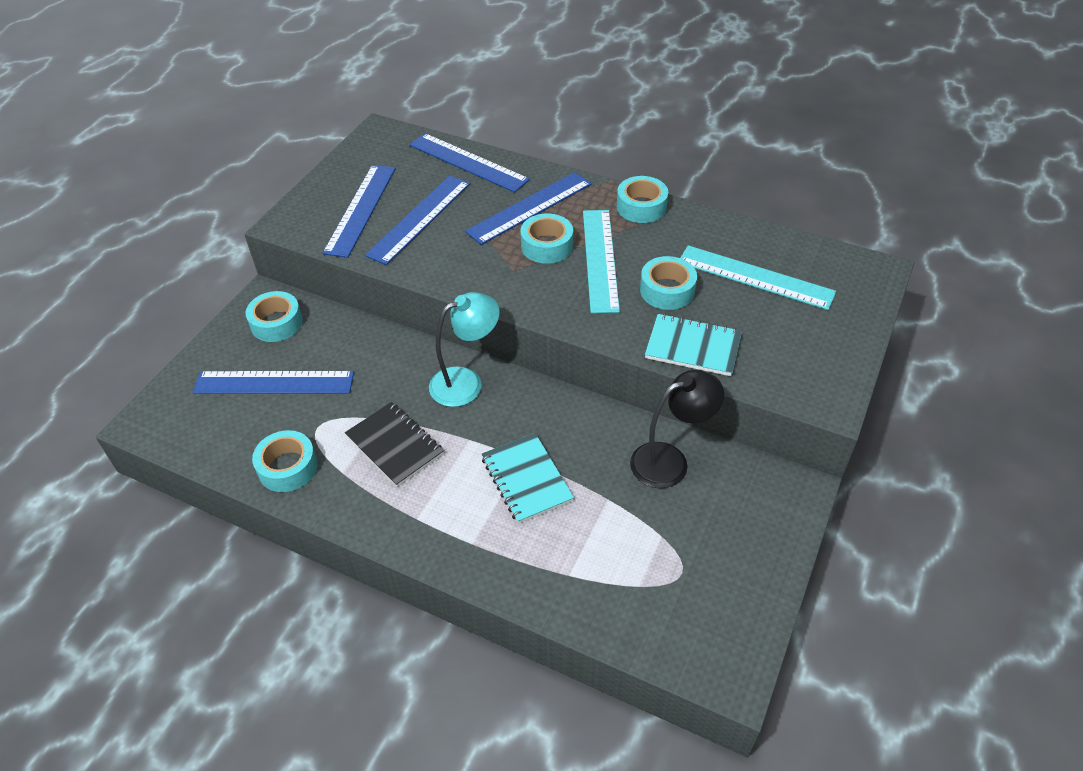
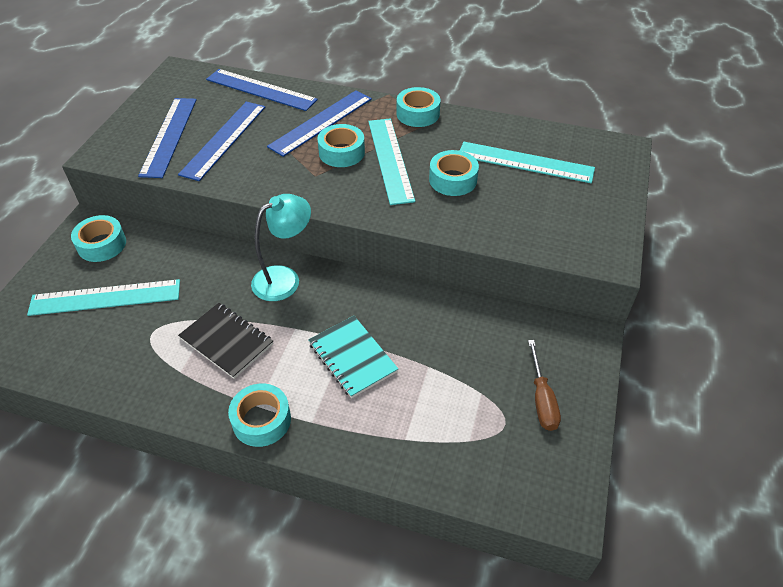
camera: 10 degrees left, 0 degrees up
(274, 383) = (105, 298): blue ruler -> turquoise ruler
(287, 467) = (127, 373): turquoise tape -> turquoise tape (261, 420)
(670, 460) = (476, 326): black lamp -> none
(693, 347) = (484, 224): turquoise notebook -> none
(728, 551) = (542, 399): none -> brown screwdriver

